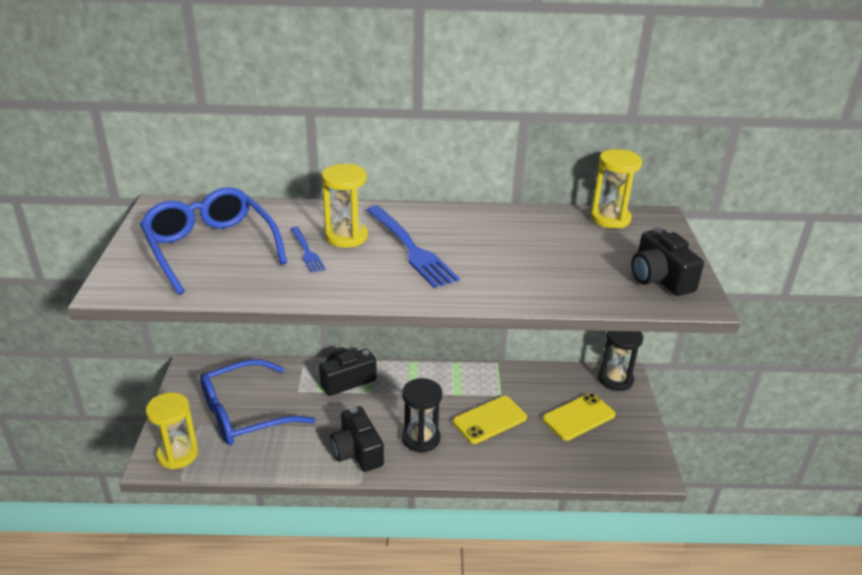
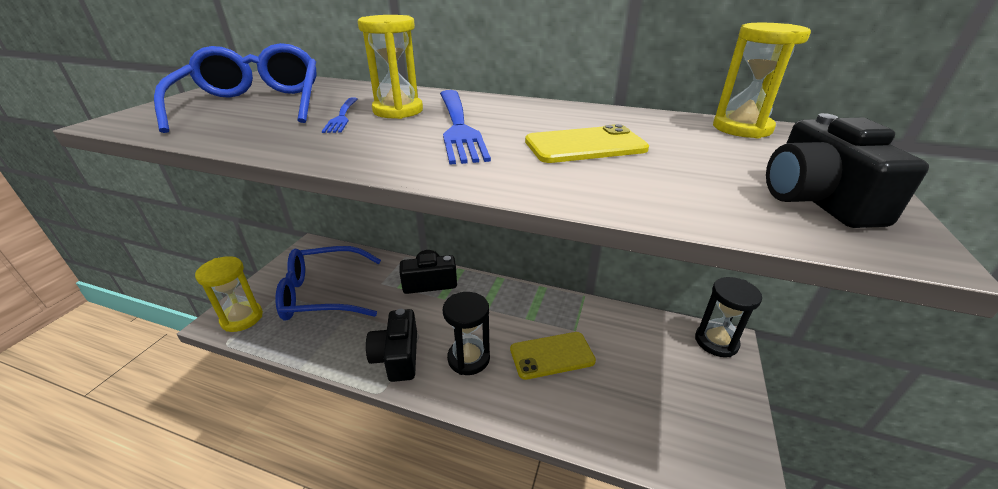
camera: 20 degrees right, 0 degrees up
(578, 417) = (658, 377): yellow phone -> yellow phone (585, 145)

